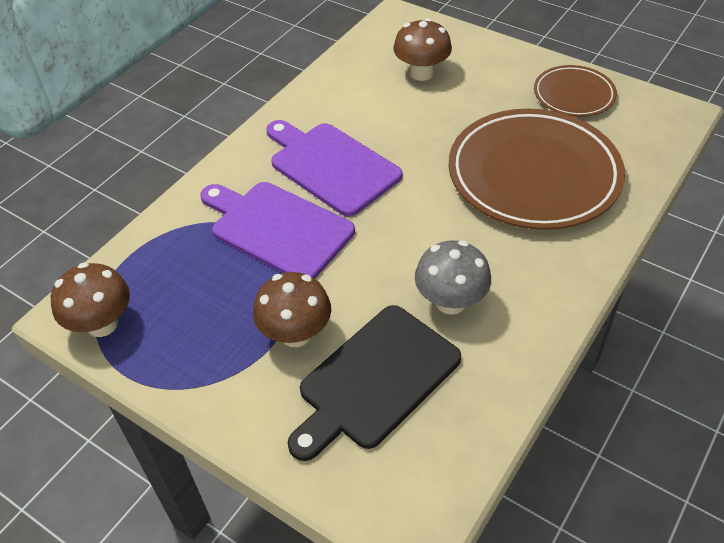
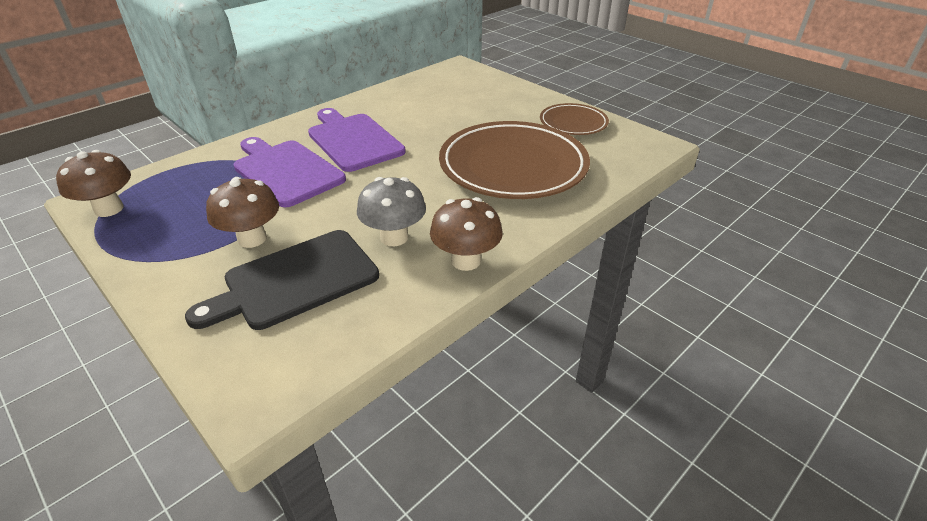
camera: 10 degrees right, 10 degrees down
(421, 73) = (458, 97): brown mushroom -> brown mushroom (466, 261)

